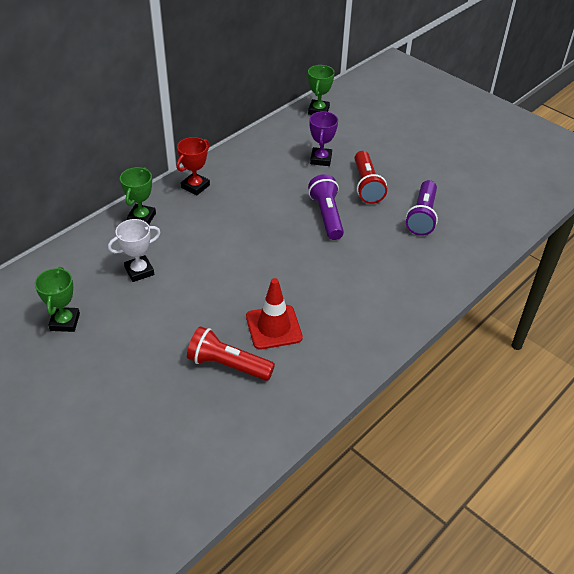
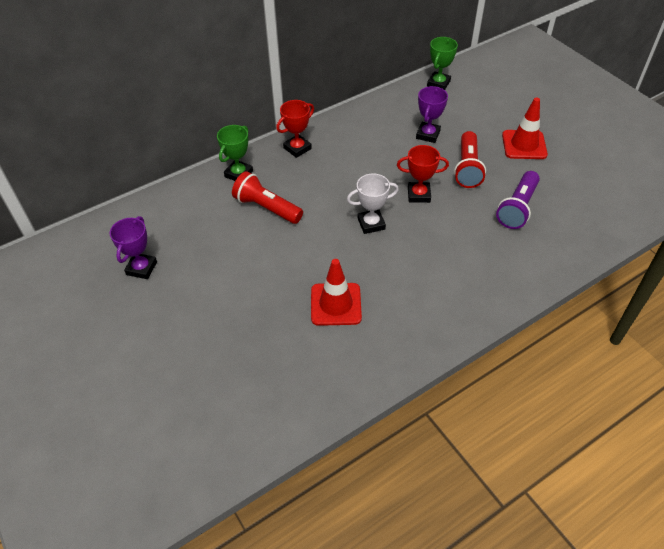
camera: 15 degrees right, 5 degrees up
(65, 322) = (141, 268): green trophy -> purple trophy
(139, 271) = (222, 227): white trophy -> white trophy (371, 224)
(228, 365) = (281, 336): red flashlight -> red flashlight (267, 208)
(327, 216) = (419, 195): purple flashlight -> red trophy
(413, 158) = (524, 145): none -> red traffic cone

